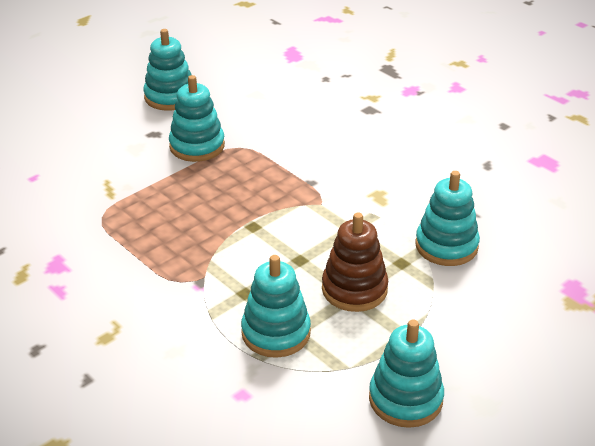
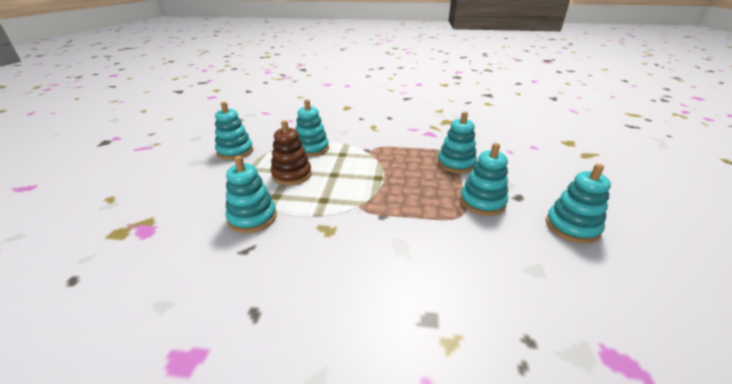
camera: 140 degrees right, 5 degrees down
(133, 196) = (456, 164): none -> turquoise stacking toy

